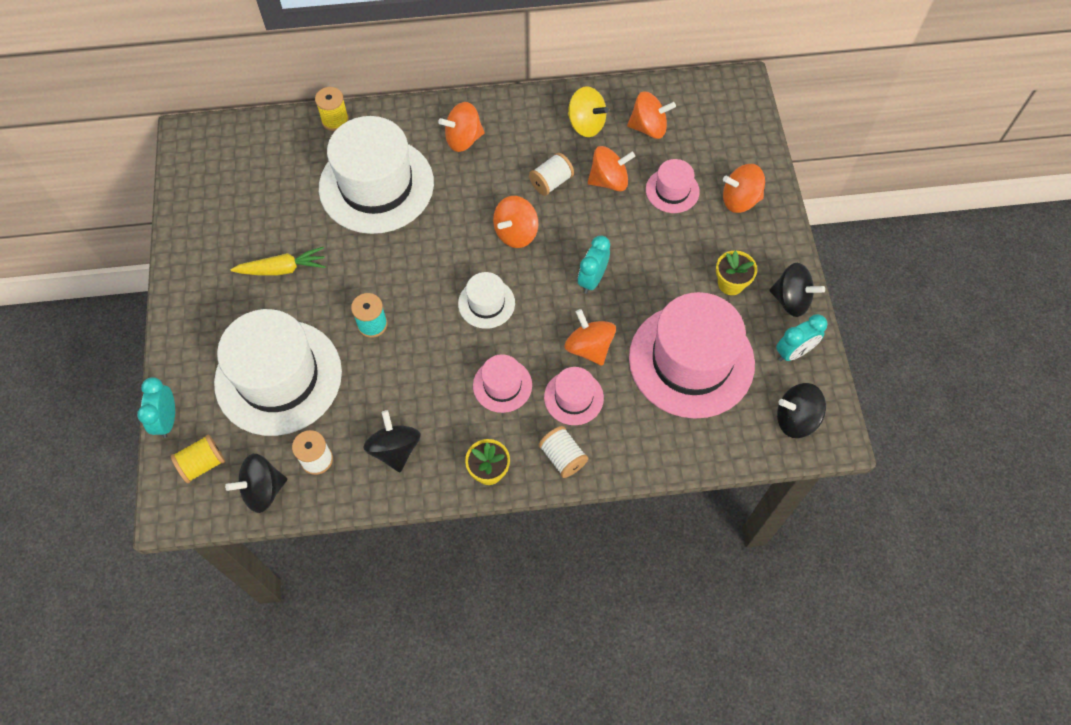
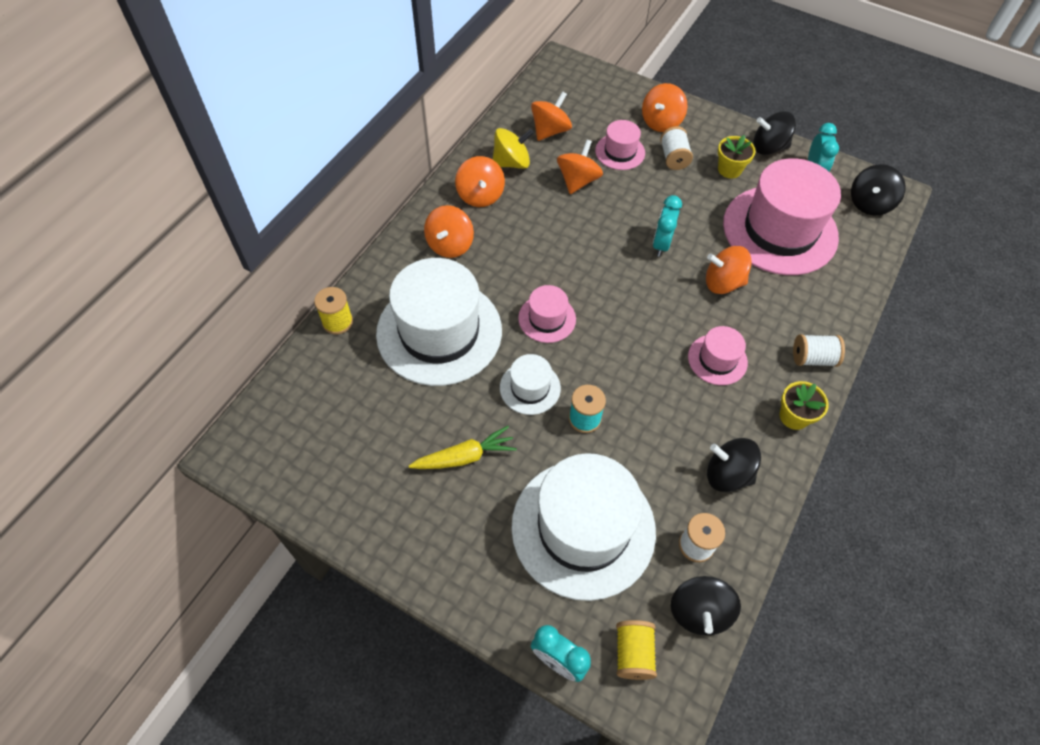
camera: 55 degrees left, 5 degrees down
(282, 269) = (465, 457): yellow carrot -> yellow carrot turned 45 degrees clockwise
(486, 303) = (629, 324): white hat -> white hat (530, 388)
(516, 233) = (576, 265): orange spinning top -> orange spinning top (480, 195)
(551, 182) = (547, 215): white spool -> white spool (673, 158)
(573, 397) = (762, 319): pink hat -> pink hat (547, 318)
(592, 279) = (661, 244): turquoise clock -> turquoise clock turned 45 degrees clockwise
(791, 300) = (768, 147): black spinning top -> black spinning top turned 150 degrees counterclockwise

